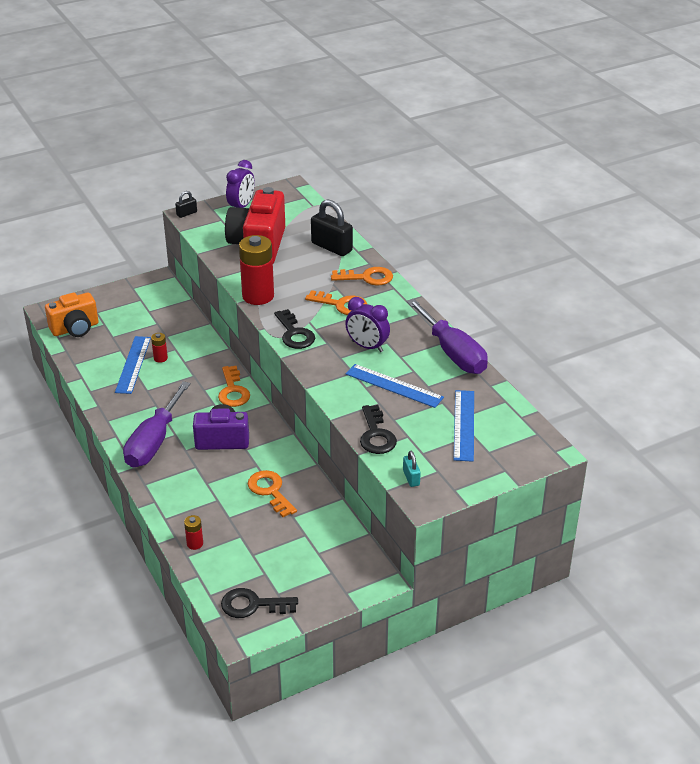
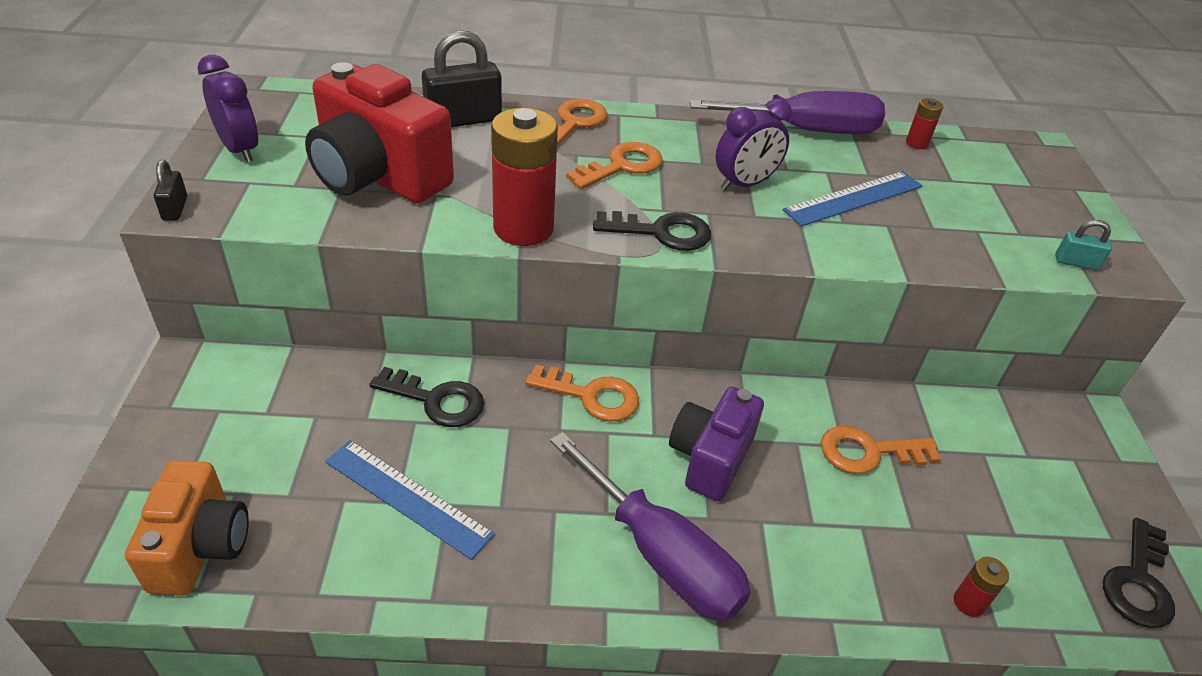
camera: 65 degrees left, 5 degrees up
(160, 358) = (424, 451): red battery -> red battery (916, 143)
(376, 435) = (966, 255): black key -> black key (437, 400)
(464, 425) = (969, 181): blue ruler -> none

